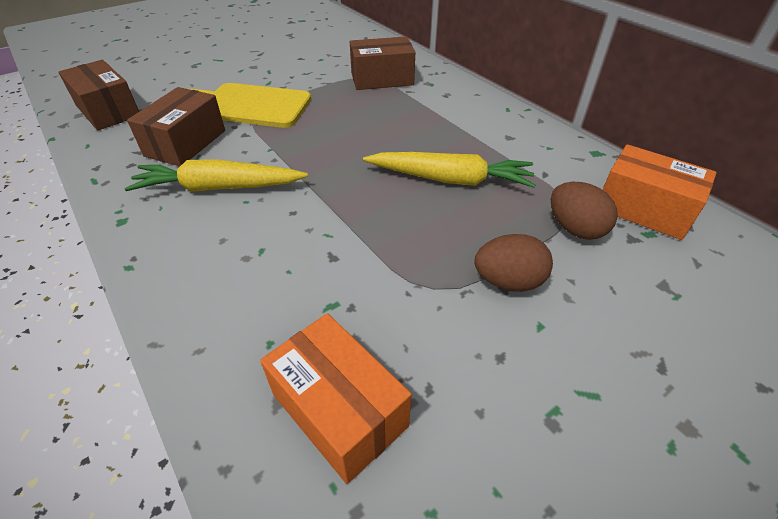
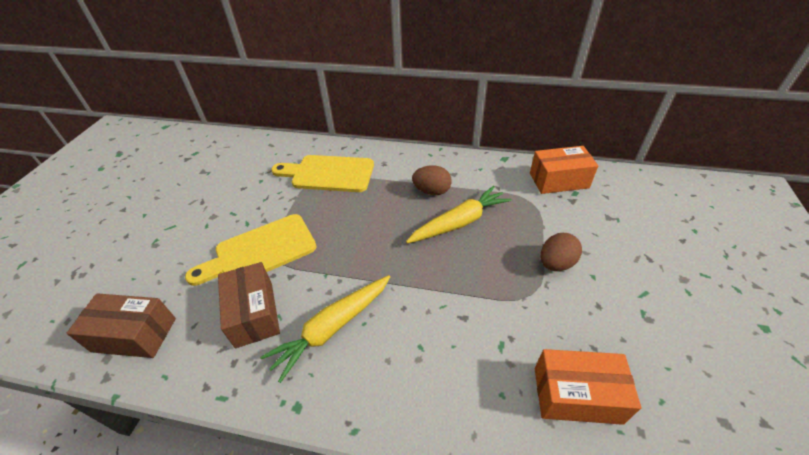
camera: 40 degrees left, 0 degrees up
(382, 79) = (328, 174): brown box -> yellow cutting board
(575, 229) = (546, 212): brown egg -> brown egg (432, 191)

